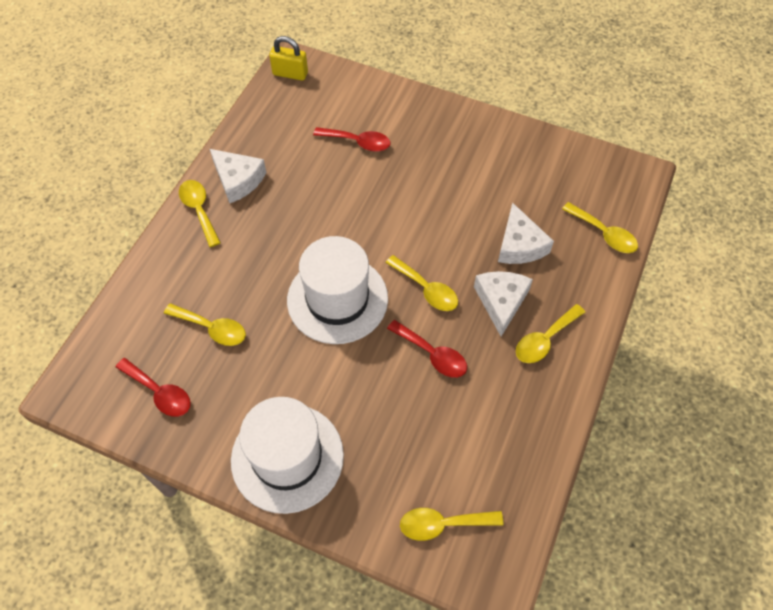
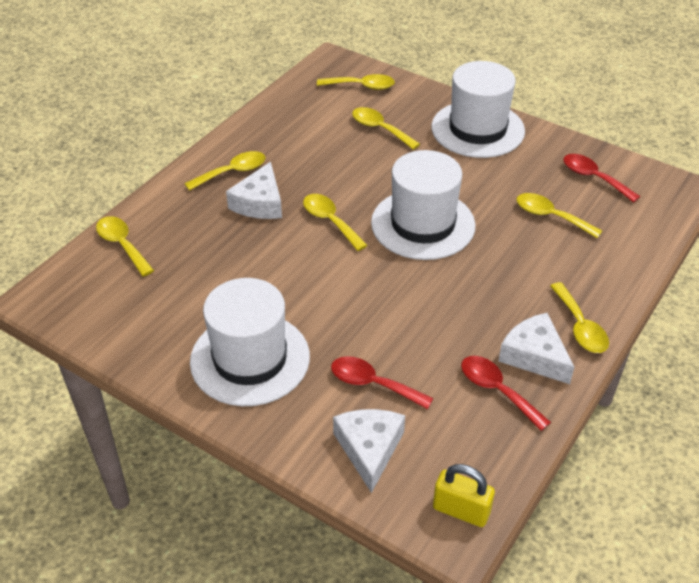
camera: 170 degrees left, 15 degrees down
(403, 438) = (380, 129): none -> yellow spoon
(432, 354) = (339, 174): red spoon -> red spoon (497, 390)
(452, 148) = (250, 359): none -> white hat
(519, 245) = (218, 246): white cheese -> white cheese (369, 449)

